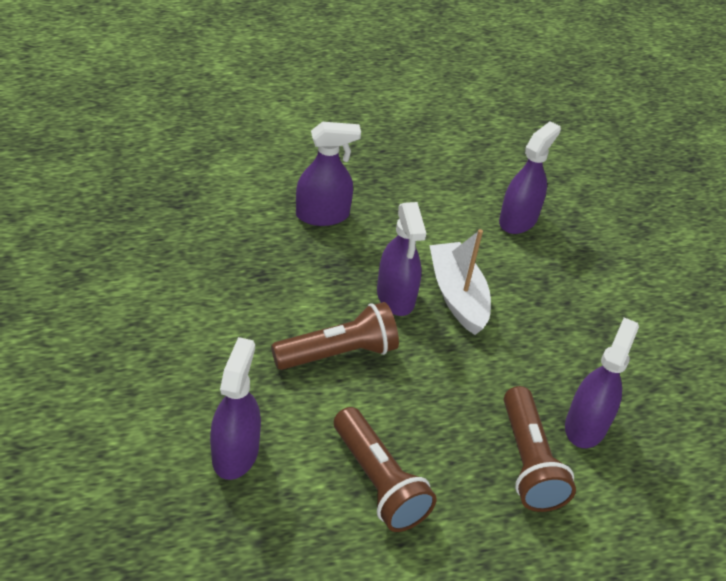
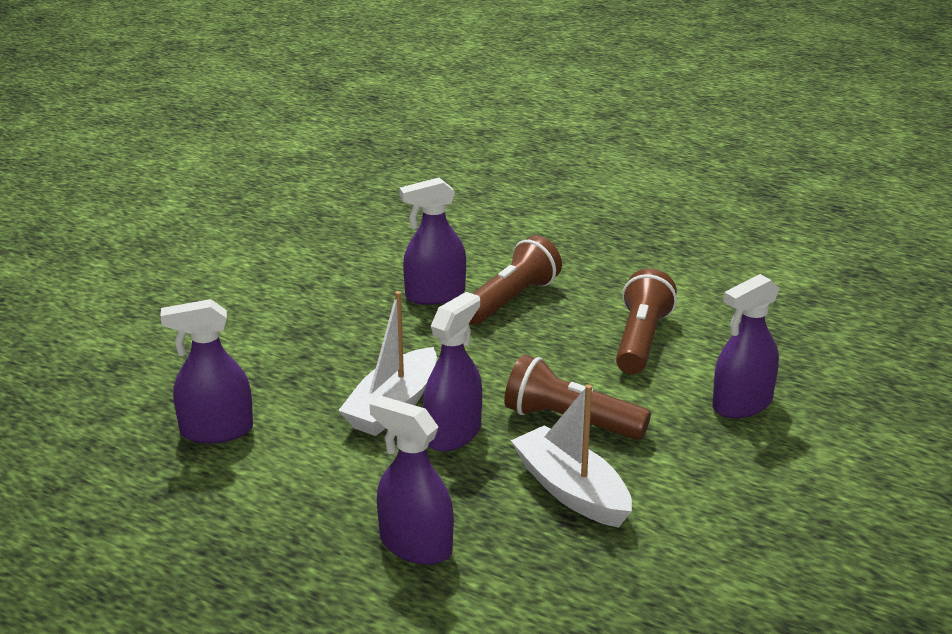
camera: 130 degrees left, 15 degrees down
(279, 297) = (571, 491): none -> white boat

